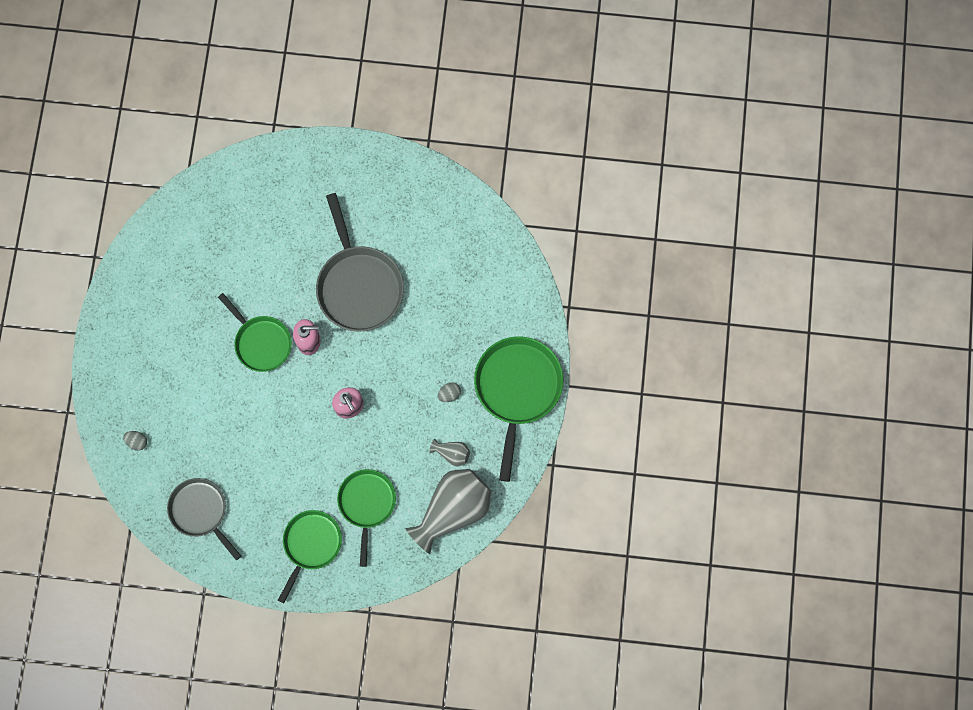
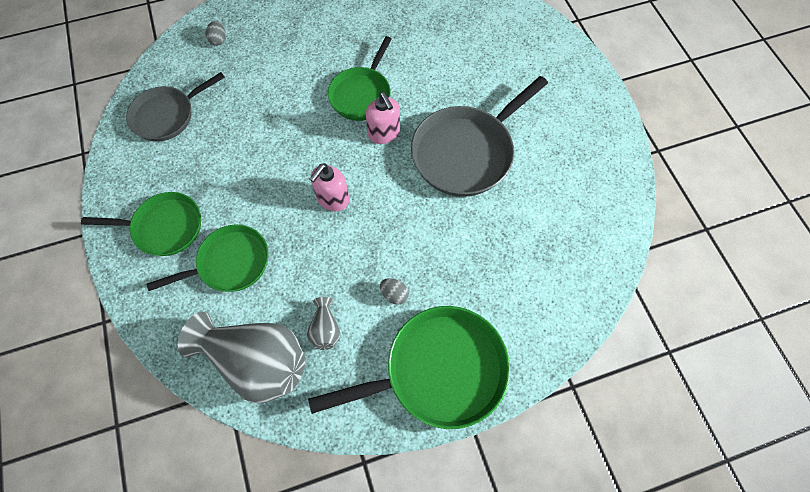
camera: 65 degrees right, 10 degrees down
(201, 511) = (167, 115): grey pan -> grey pan turned 150 degrees counterclockwise

